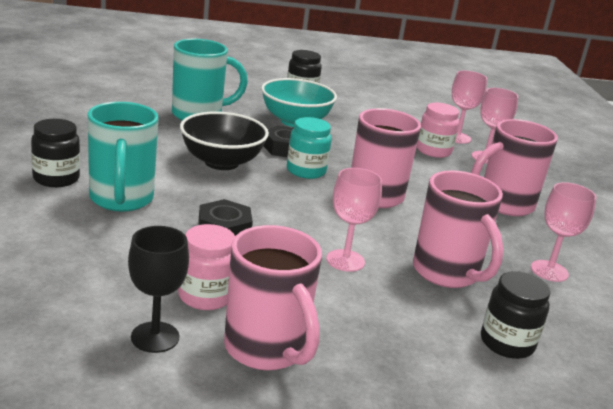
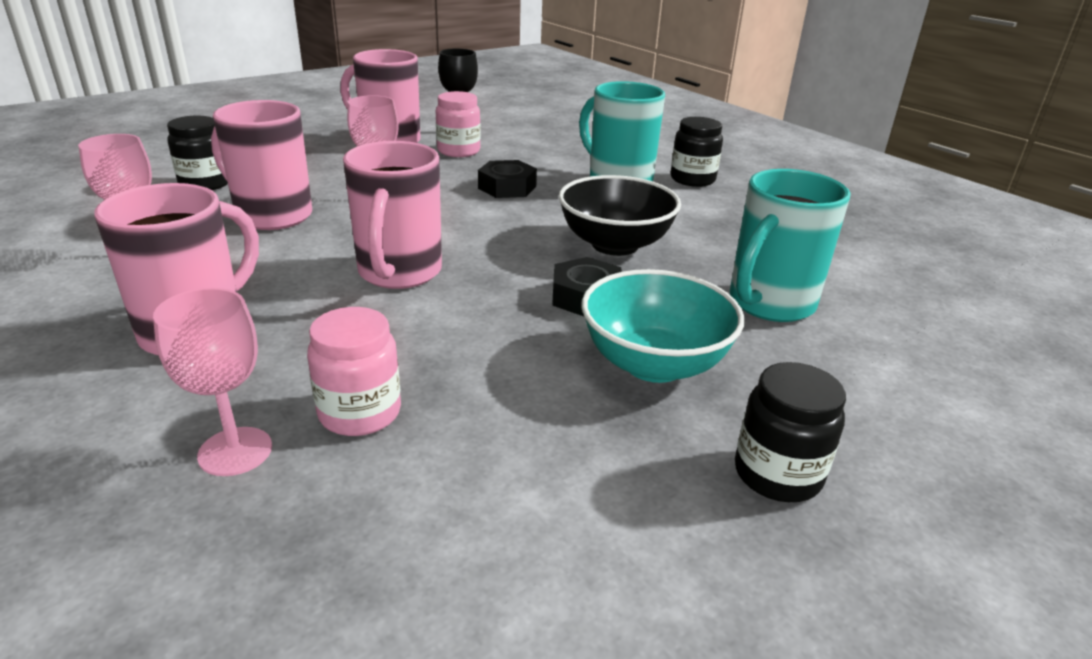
camera: 150 degrees right, 5 degrees up
(306, 171) = (517, 272): turquoise jar -> none
(457, 138) = (321, 502): pink goblet -> none

